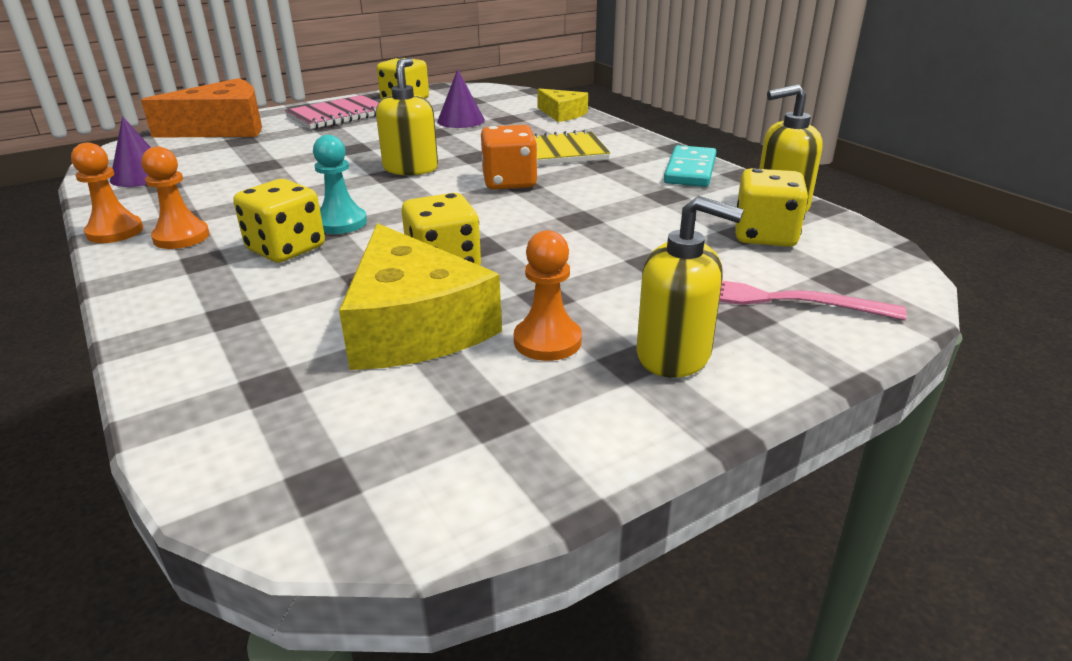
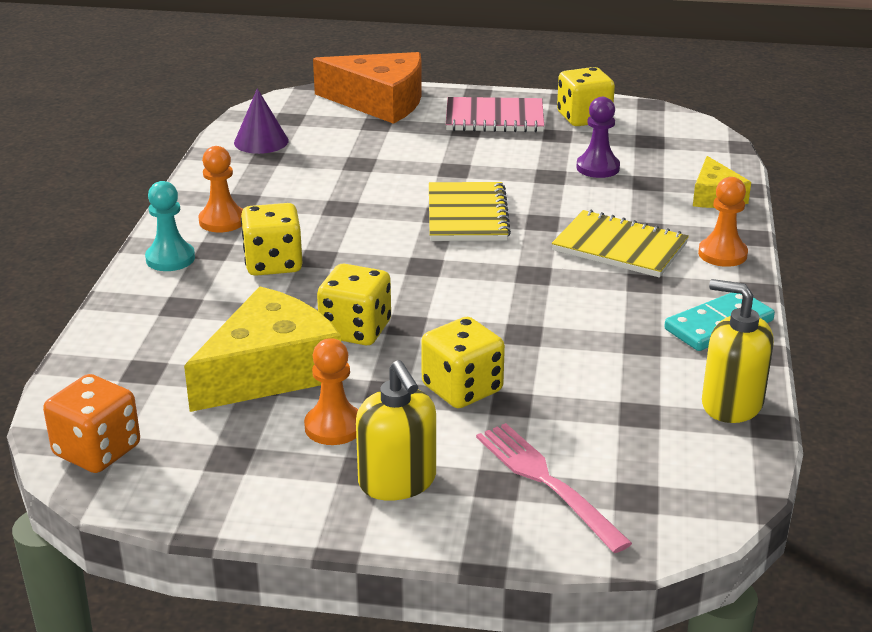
camera: 40 degrees right, 0 degrees up
(115, 232) = (189, 197): orange pawn -> orange pawn (722, 254)
(341, 223) = (339, 254): turquoise pawn -> turquoise pawn (170, 258)
(411, 168) = (467, 215): yellow soap dispenser -> yellow notebook
(413, 326) = (270, 371): yellow cheese -> yellow cheese turned 150 degrees counterclockwise
(461, 120) = (597, 168): purple cone -> purple pawn
(509, 182) = (526, 267): orange dice -> orange dice (97, 451)
(764, 236) = (652, 426): yellow dice -> yellow dice (462, 389)

